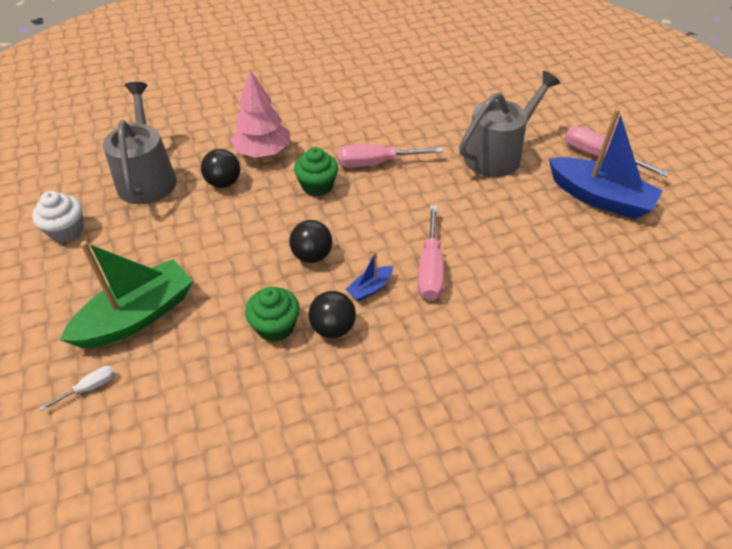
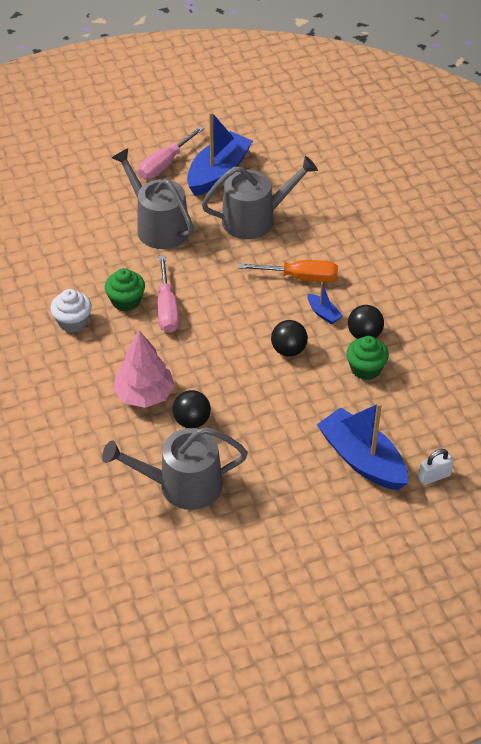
camera: 90 degrees left, 0 degrees up
(66, 230) = (260, 537): white cupcake -> white cupcake (73, 322)
(89, 388) = (434, 476): white screwdriver -> white padlock
(137, 316) = (362, 459): green boat -> blue boat
(317, 186) = (198, 350): green cupcake -> green cupcake (126, 301)
(430, 268) = (300, 277): pink screwdriver -> orange screwdriver
(526, 229) = (255, 219): none -> grey watering can

